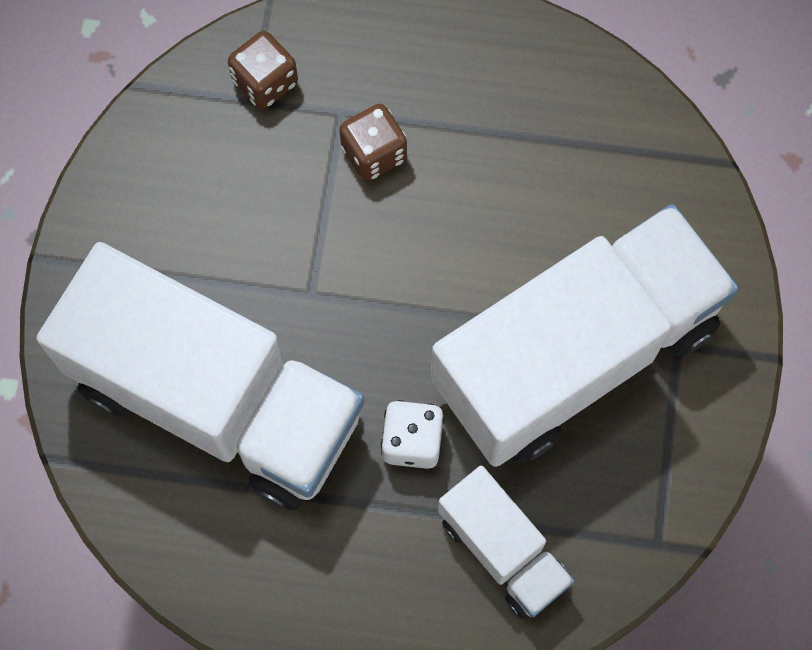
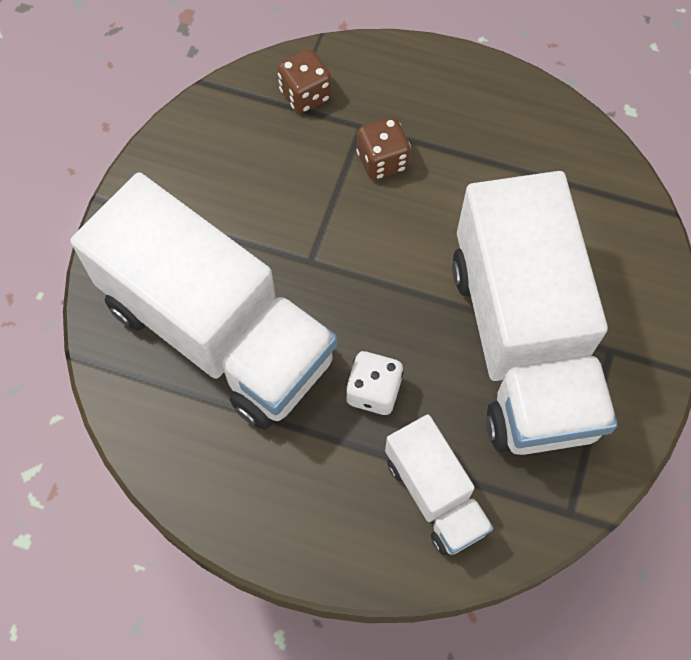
camera: 10 degrees right, 5 degrees down
(575, 355) = (522, 344): white truck -> white truck turned 105 degrees clockwise

